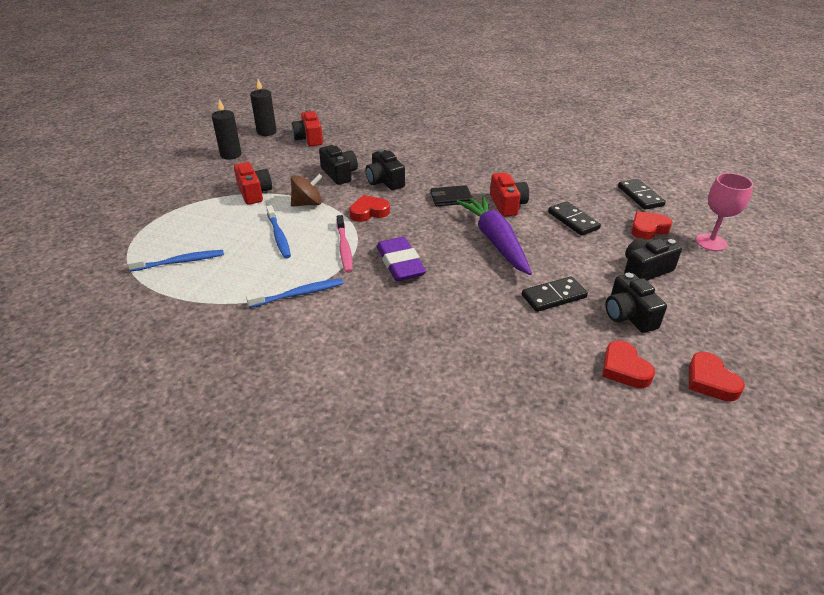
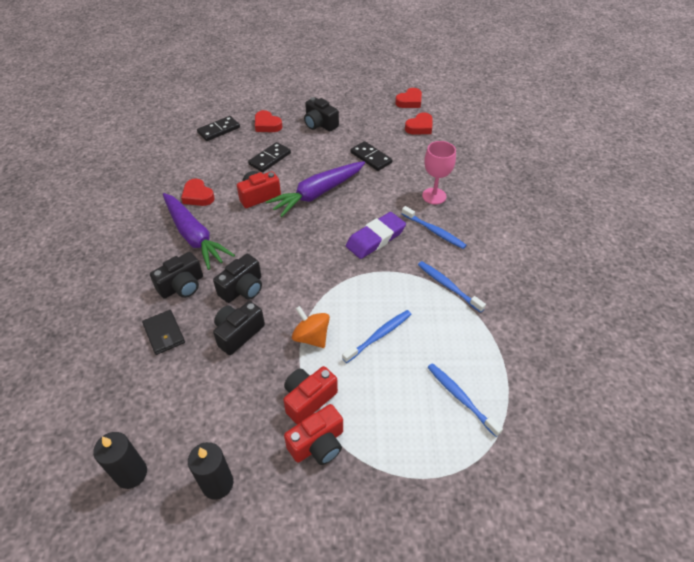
camera: 110 degrees left, 10 degrees up
(307, 204) = (311, 337): brown spinning top -> orange spinning top
(309, 139) = (147, 405): red camera -> red camera (318, 444)
(344, 248) = (373, 280): pink toothbrush -> none
(369, 212) = (307, 282): red heart -> red heart (198, 196)
(385, 310) = (434, 231): none -> blue toothbrush
(451, 198) = (260, 232): black wallet -> black wallet (164, 333)
(464, 167) = (194, 236): none -> purple carrot
(628, 315) = (372, 128): black camera -> black camera (182, 286)
(711, 242) = (273, 100): pink goblet -> pink goblet (434, 196)

